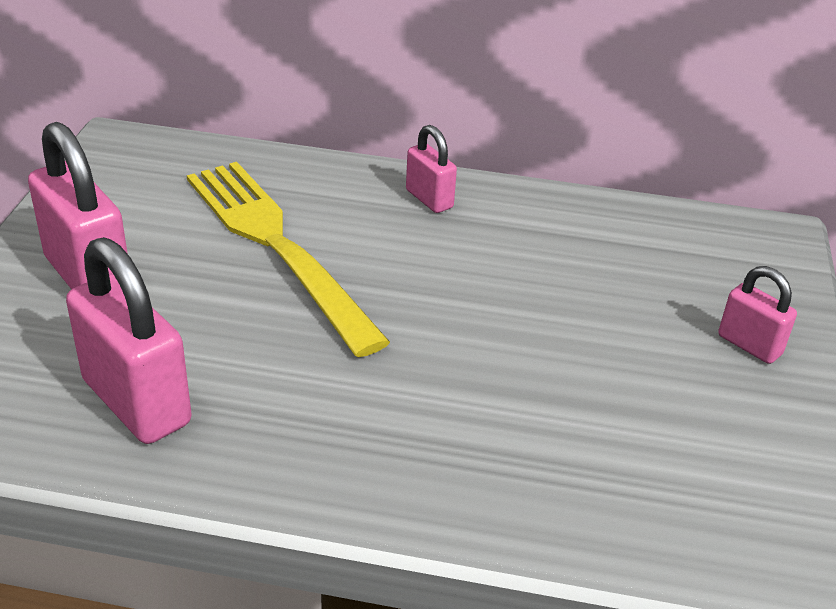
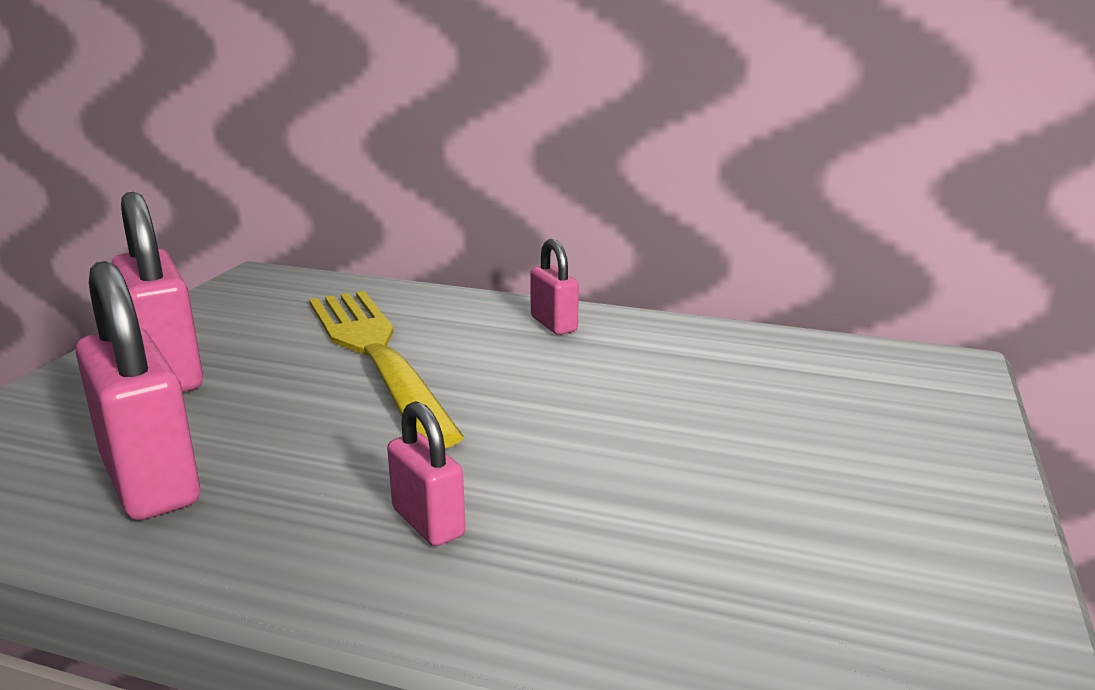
camera: 10 degrees right, 15 degrees down
(749, 345) = (910, 461): pink padlock -> pink padlock (428, 522)

